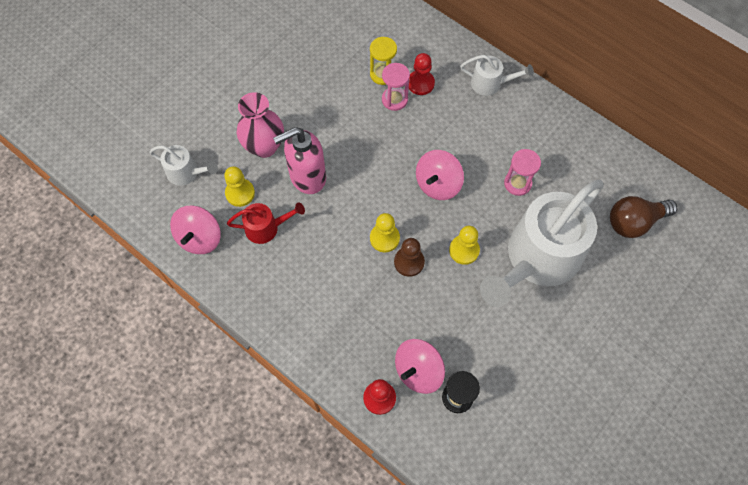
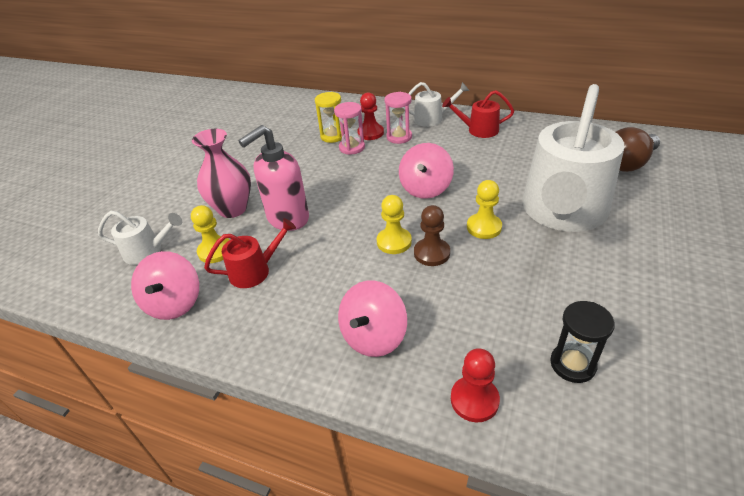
camera: 15 degrees left, 25 degrees down
(418, 371) = (505, 352): pink spinning top -> pink spinning top (374, 336)
(517, 183) = (501, 168): pink hourglass -> pink hourglass (399, 137)
(526, 120) = (479, 130): none -> red watering can

